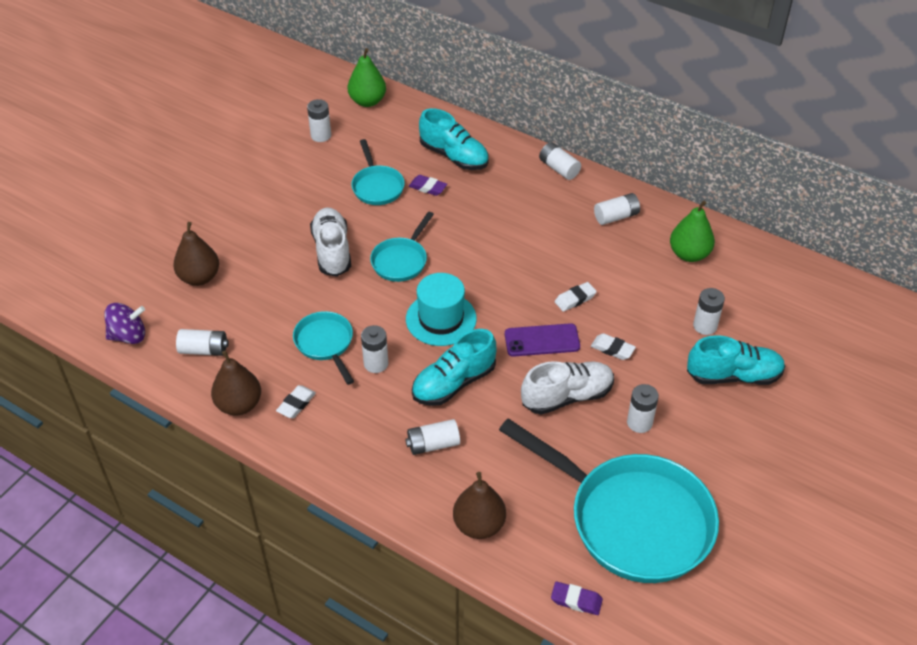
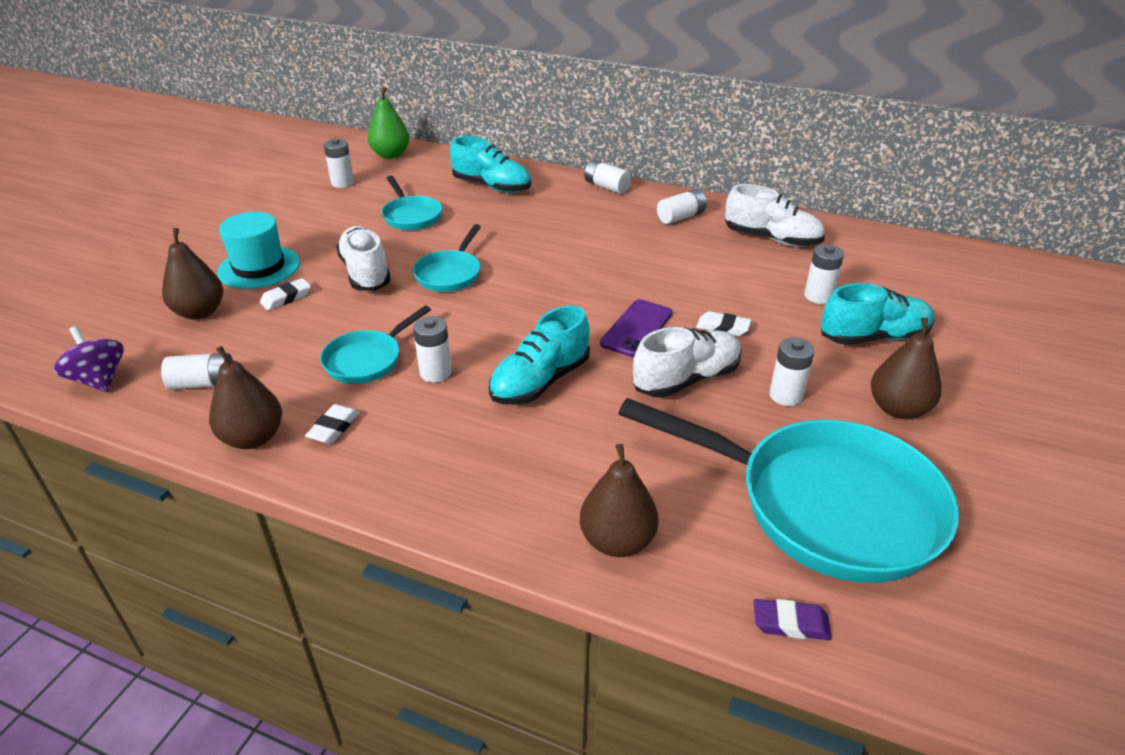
camera: 10 degrees left, 10 degrees down
(128, 336) = (99, 379): purple spinning top -> purple spinning top turned 105 degrees counterclockwise
(325, 344) = (367, 360): turquoise pan -> turquoise pan turned 105 degrees counterclockwise
(427, 188) = (468, 212): purple eraser -> none
(433, 444) = (529, 451): white battery -> none
(441, 319) = (509, 321): turquoise hat -> turquoise hat (259, 267)
(542, 340) = (636, 328): purple phone -> purple phone turned 45 degrees counterclockwise
(575, 299) = (662, 287): white eraser -> white eraser (286, 298)
(689, 254) = (771, 239): green pear -> white shoe
(722, 447) = (898, 409): none -> brown pear

